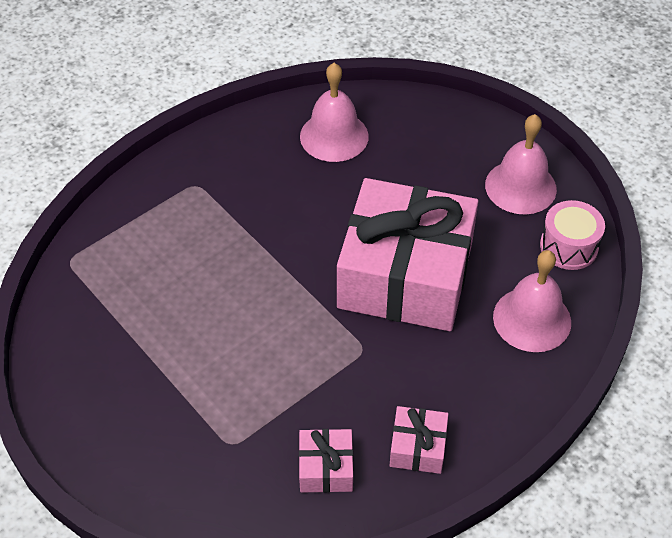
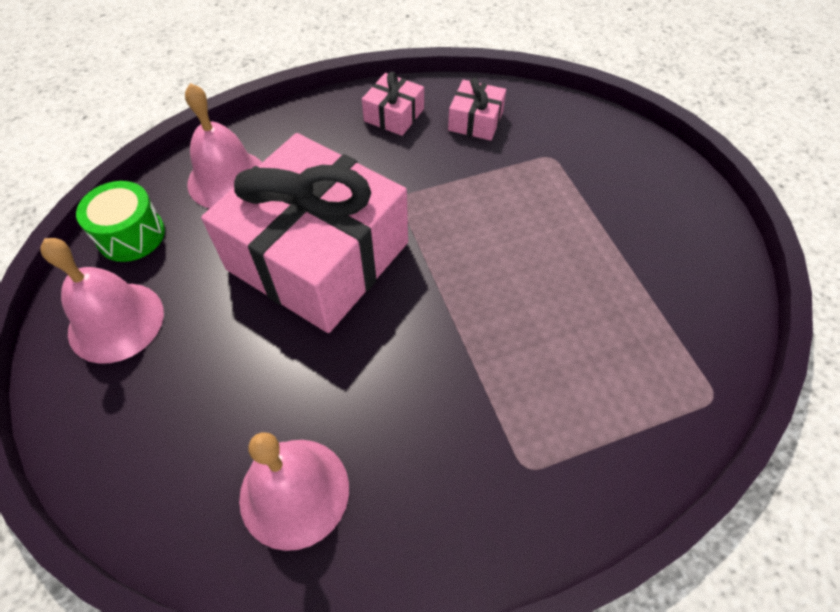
camera: 160 degrees left, 5 degrees up
(568, 246) = (131, 235): pink drum -> green drum

